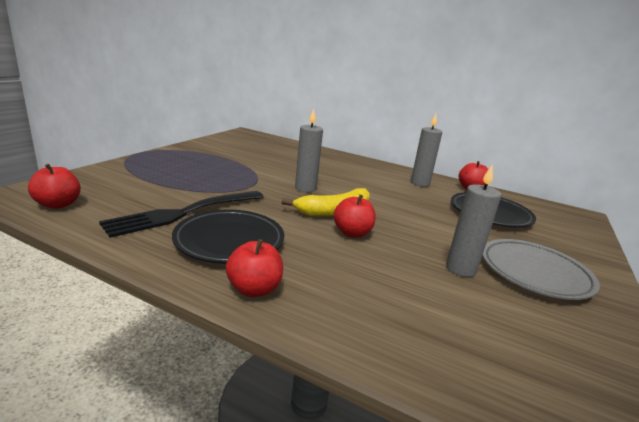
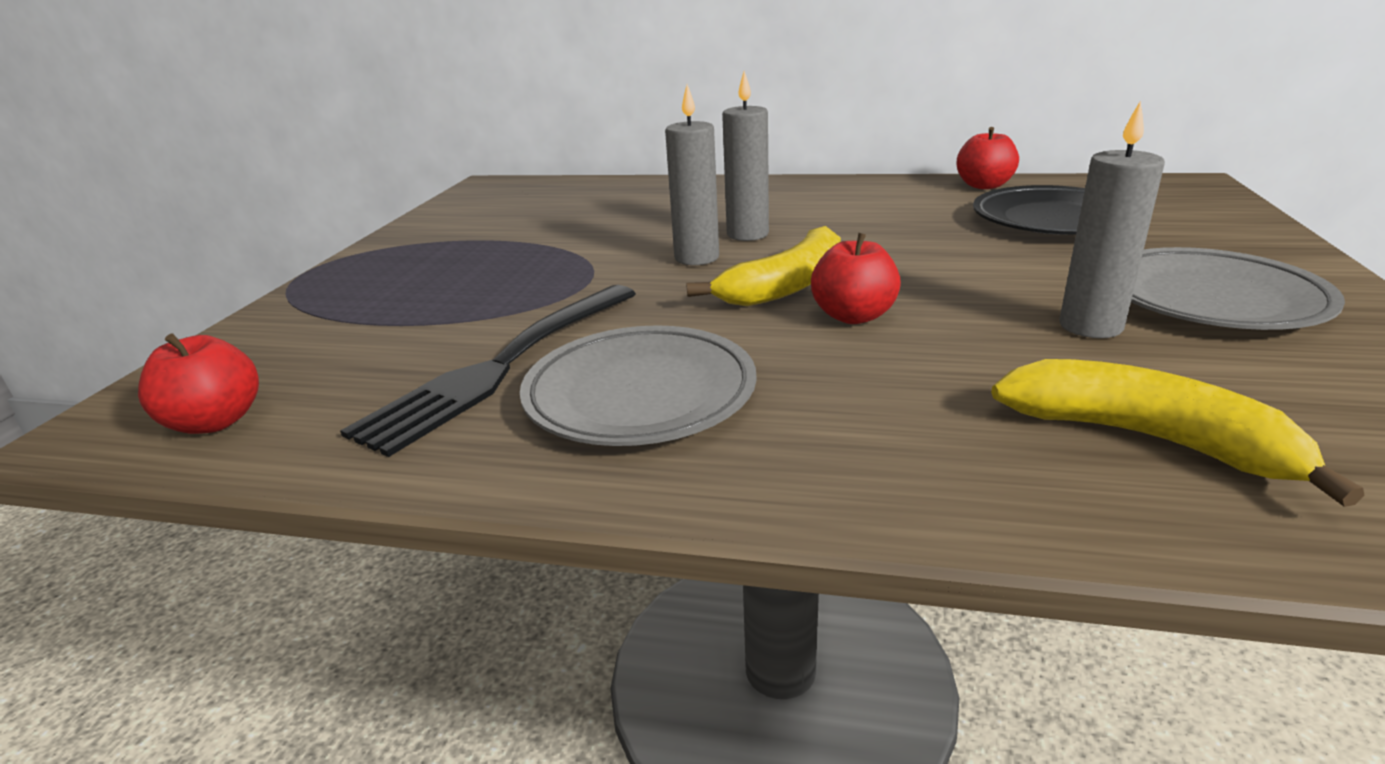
camera: 10 degrees left, 5 degrees up
(229, 241) = (640, 395): black plate -> grey plate
(254, 289) = (768, 471): red apple -> none
(420, 183) = (891, 197): grey candle -> grey candle (747, 234)
(438, 328) = (1147, 439): none -> yellow banana

